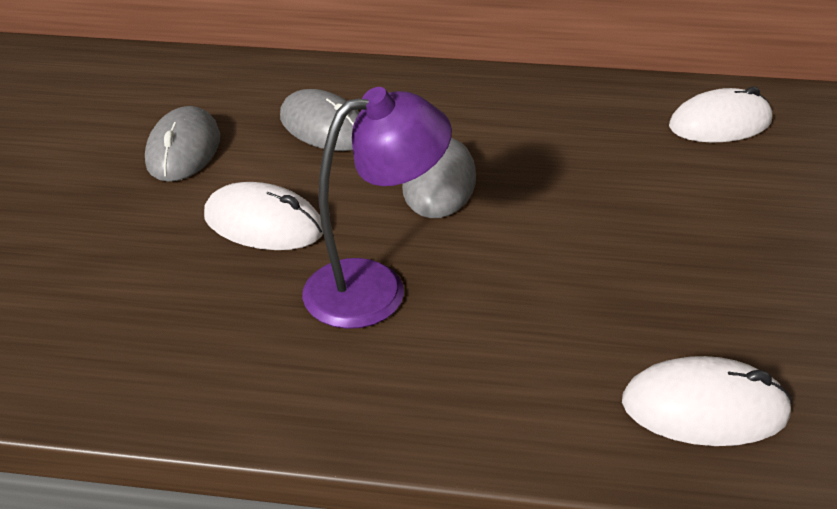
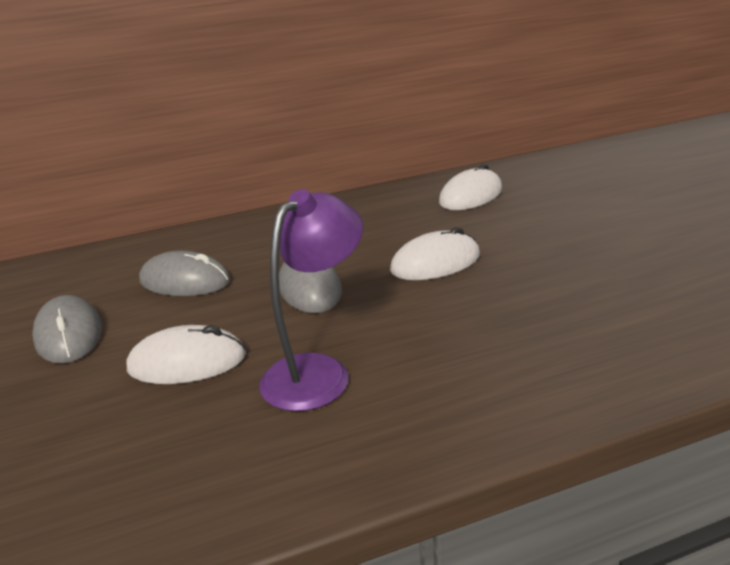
camera: 25 degrees left, 10 degrees down
(704, 408) = (607, 357): white mouse -> white mouse (435, 263)

